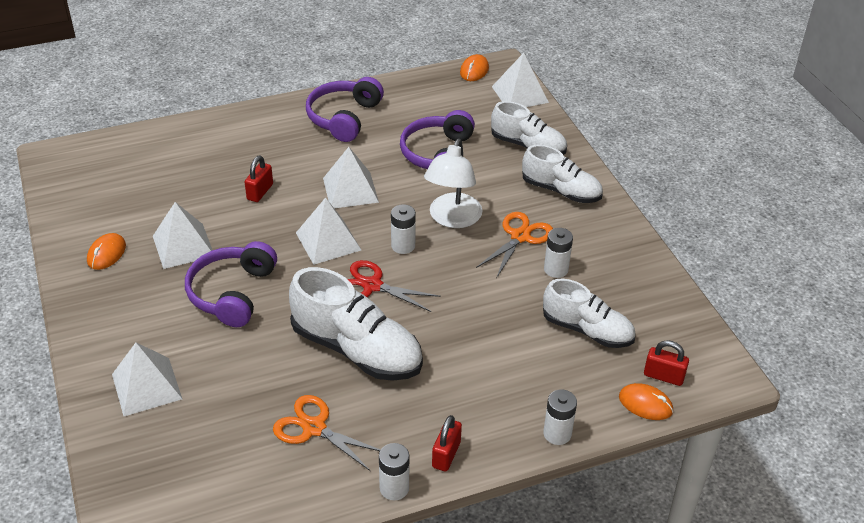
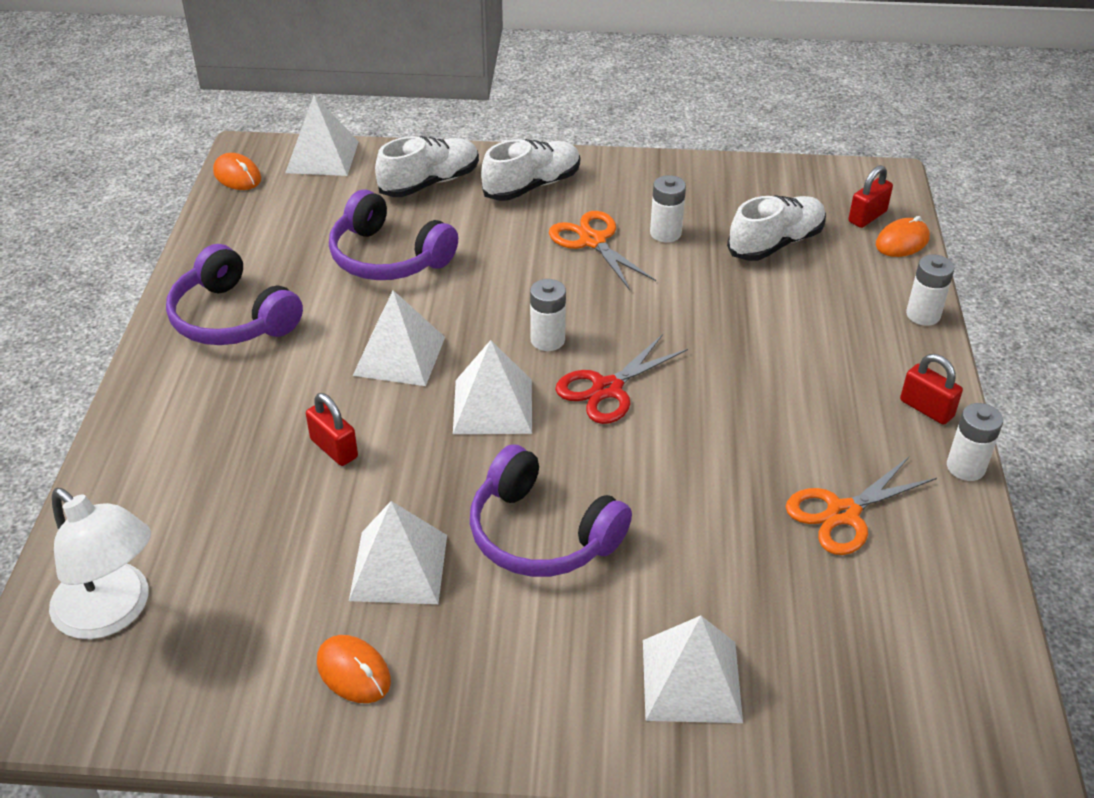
camera: 65 degrees left, 0 degrees up
(357, 350) = (719, 436): white shoe -> none
(452, 219) = (523, 283): white lamp -> white lamp (113, 612)

